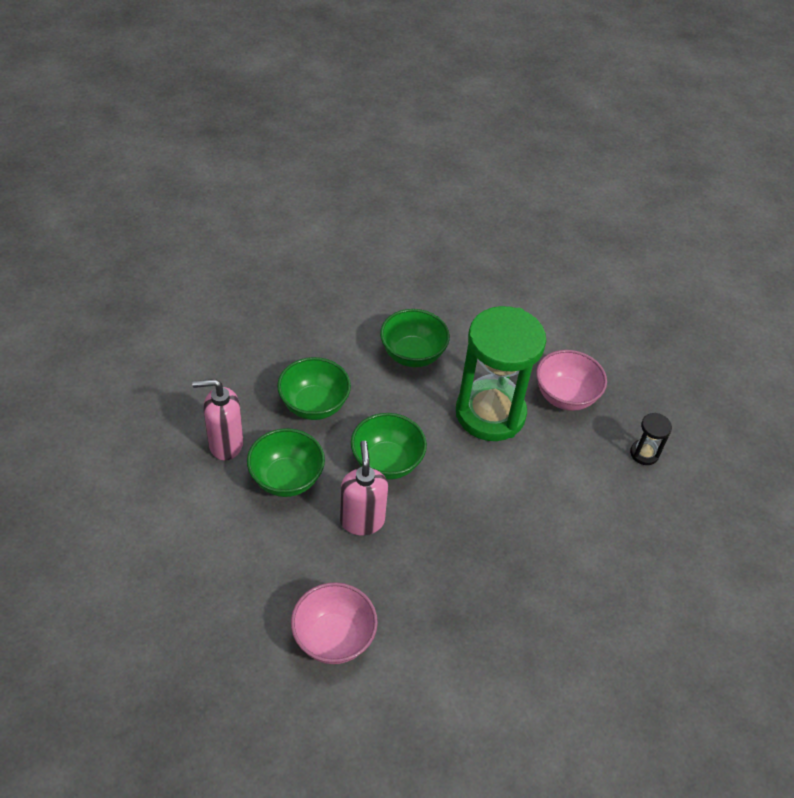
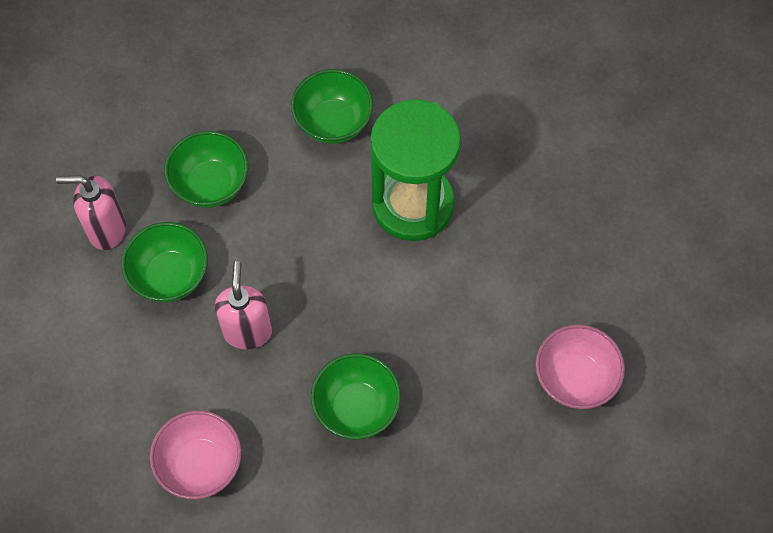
camera: 10 degrees right, 15 degrees up
(386, 462) = (284, 261): green bowl -> green bowl (356, 408)
(565, 396) = (505, 186): pink bowl -> pink bowl (575, 379)
(644, 453) = (584, 265): black hourglass -> none

